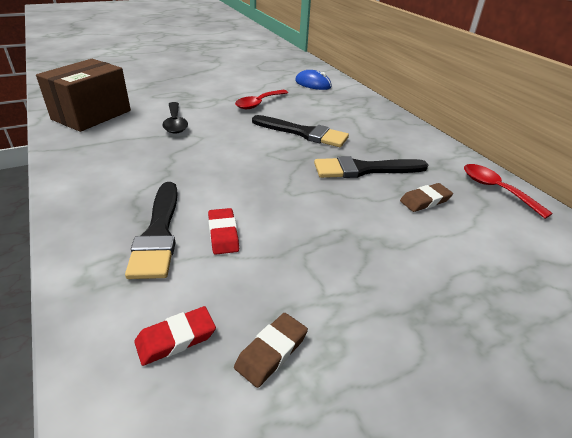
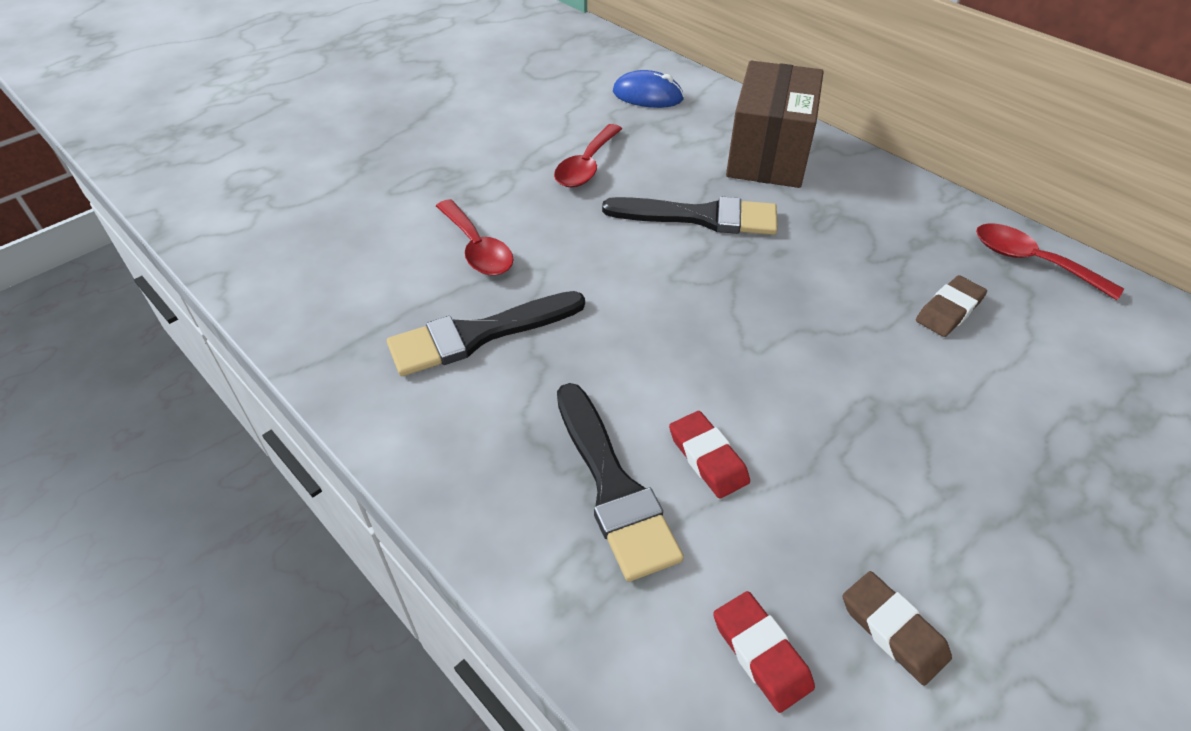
camera: 15 degrees left, 10 degrees up
(92, 115) = (314, 266): brown box -> brown box (768, 155)
(175, 123) = (477, 249): black spoon -> red spoon
(176, 338) = (761, 653): red eraser -> red eraser turned 75 degrees counterclockwise
(271, 352) = (893, 630): brown eraser -> brown eraser turned 60 degrees counterclockwise
(364, 169) = (834, 272): black brush -> black brush (478, 335)

